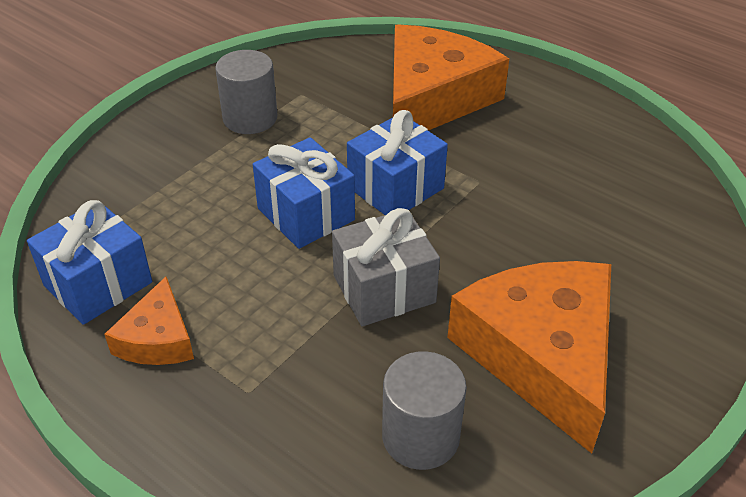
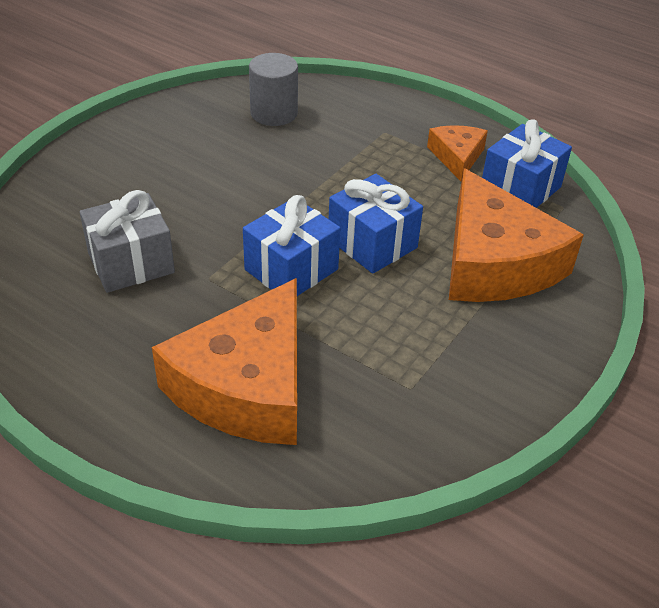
camera: 175 degrees right, 0 degrees up
(250, 118) = (460, 349): grey cylinder -> none
(384, 289) = (299, 188): grey gift -> grey gift (131, 263)
(541, 355) = (187, 151): orange cheese -> orange cheese (495, 262)

